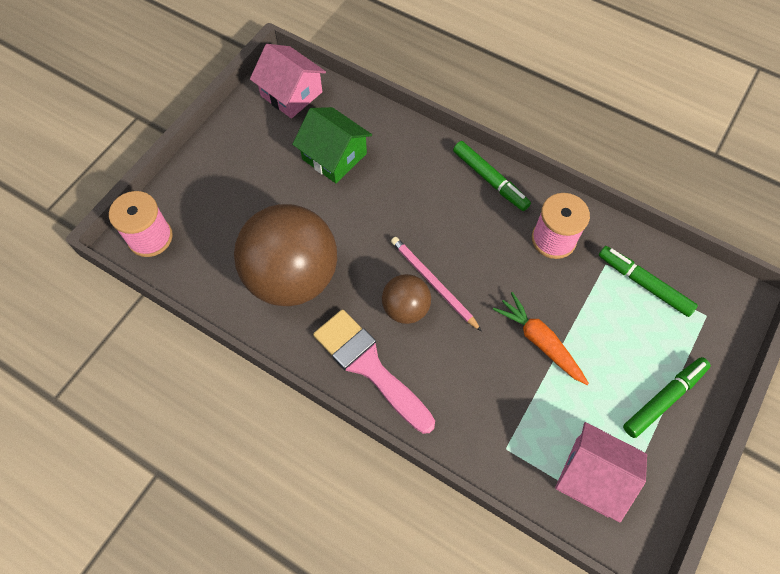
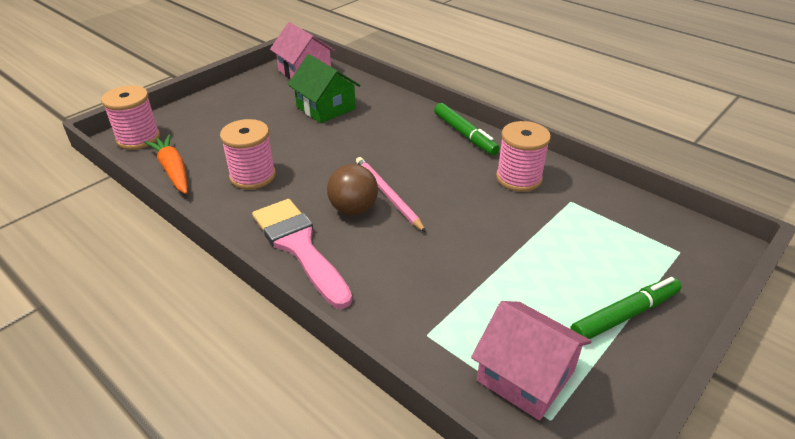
camera: 10 degrees right, 25 degrees down
(292, 277) = (253, 176): brown ball -> pink spool
(540, 341) = (487, 250): orange carrot -> orange carrot (173, 170)
(644, 284) = (610, 219): green marker -> none

